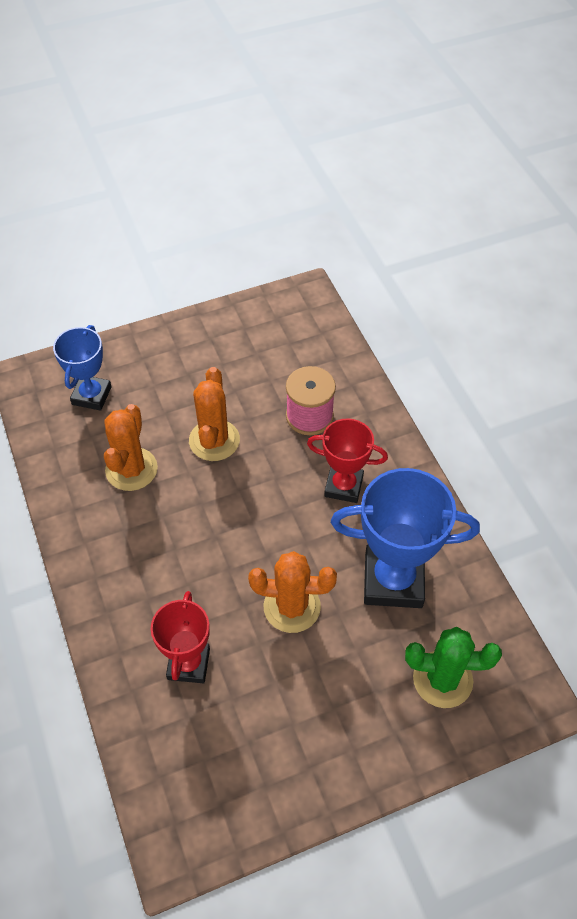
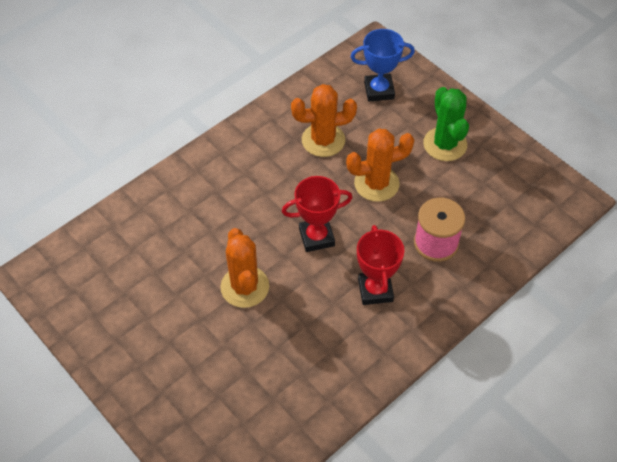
camera: 70 degrees right, 0 degrees up
(188, 664) = (173, 235): red trophy -> red trophy (316, 237)
(393, 580) = (298, 354): blue trophy -> none
(442, 679) = (219, 416): green cactus -> green cactus (445, 144)

